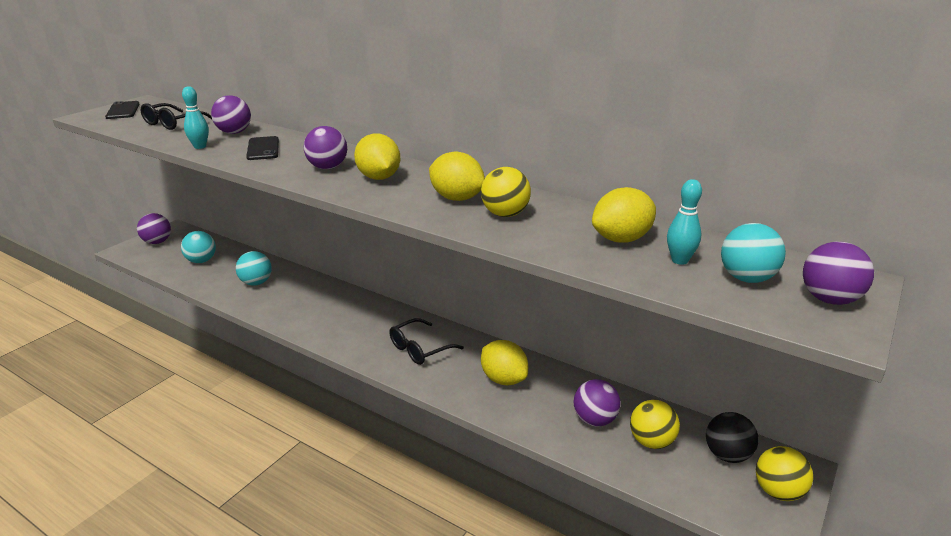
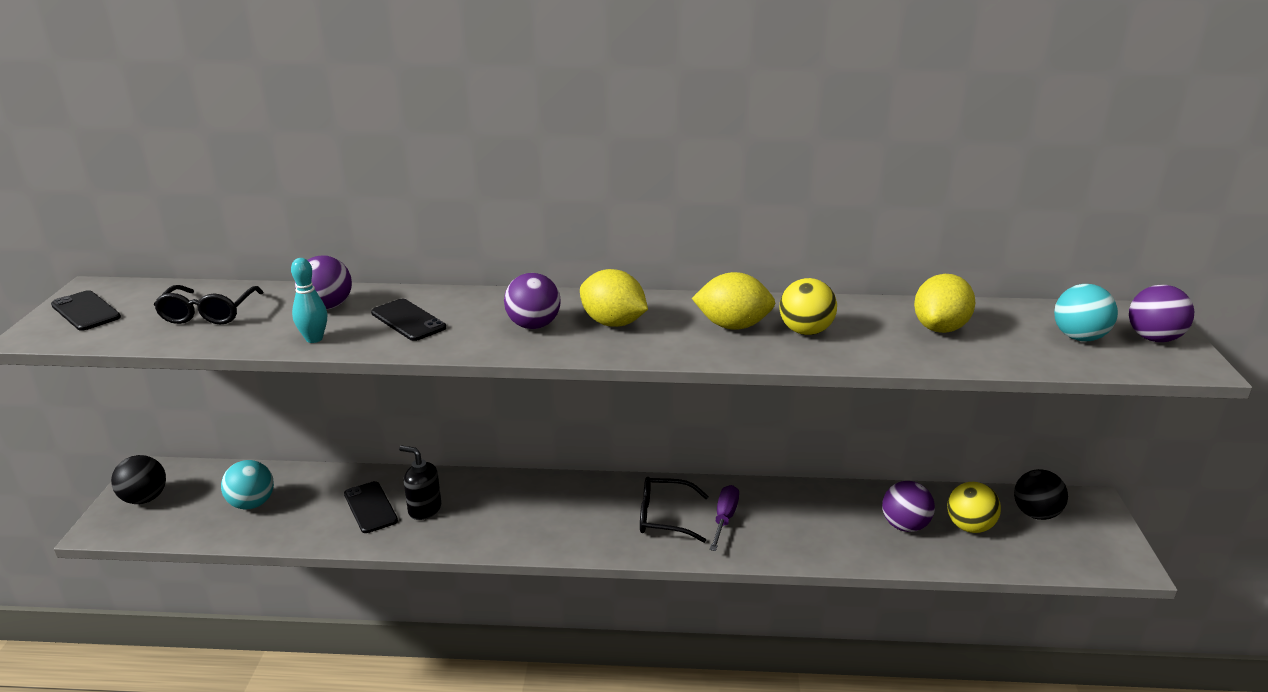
camera: 30 degrees left, 0 degrees up
(157, 242) = (144, 499): purple ball -> black ball
(256, 283) = (370, 507): turquoise ball -> black phone
(283, 294) = (424, 509): none -> black soap dispenser
(420, 349) = (664, 517): black glasses -> black glasses turned 75 degrees clockwise
(460, 364) = (724, 518): none -> purple screwdriver
(503, 379) = (783, 517): yellow lemon -> none
(679, 260) = (1011, 336): turquoise bowling pin -> none
(778, 492) = (1098, 530): yellow ball -> none

